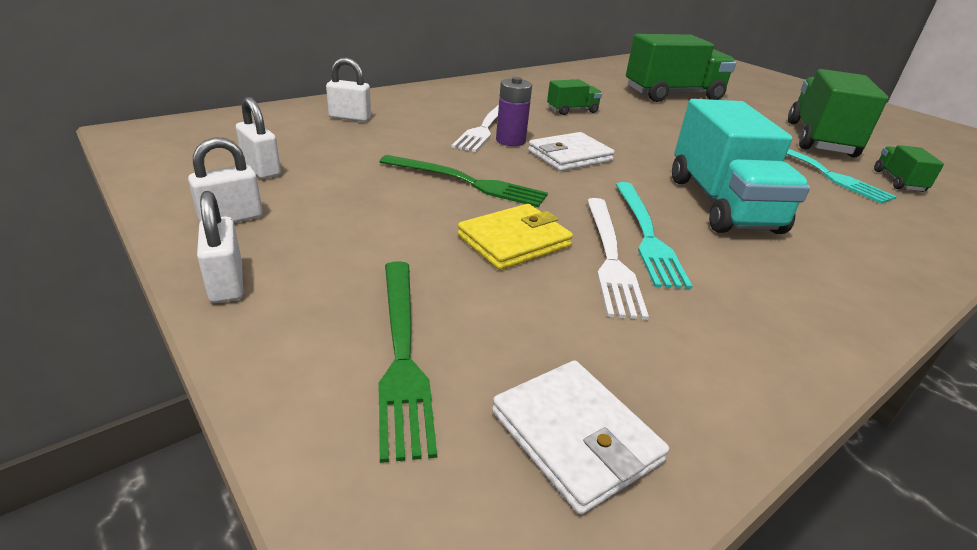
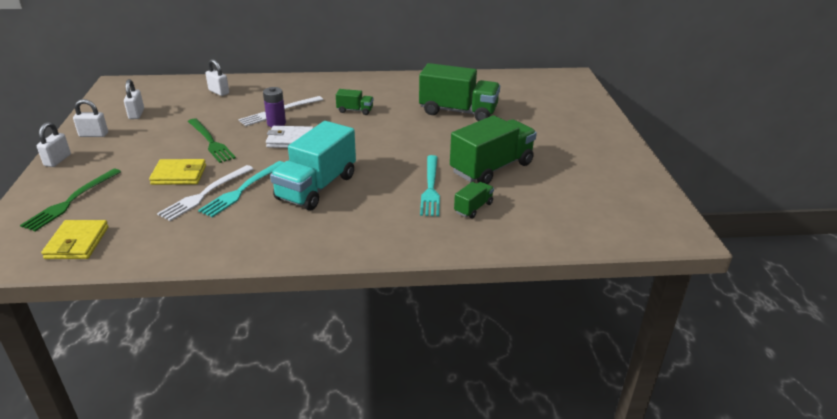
camera: 35 degrees right, 0 degrees up
(575, 437) = (77, 242): white wallet -> yellow wallet

